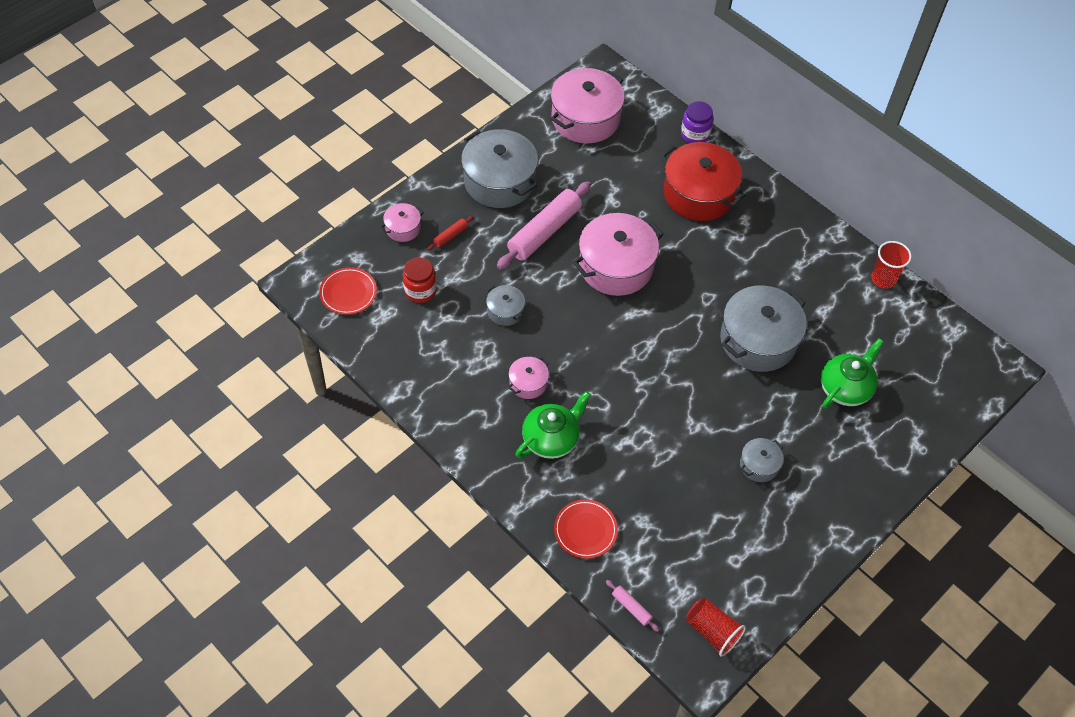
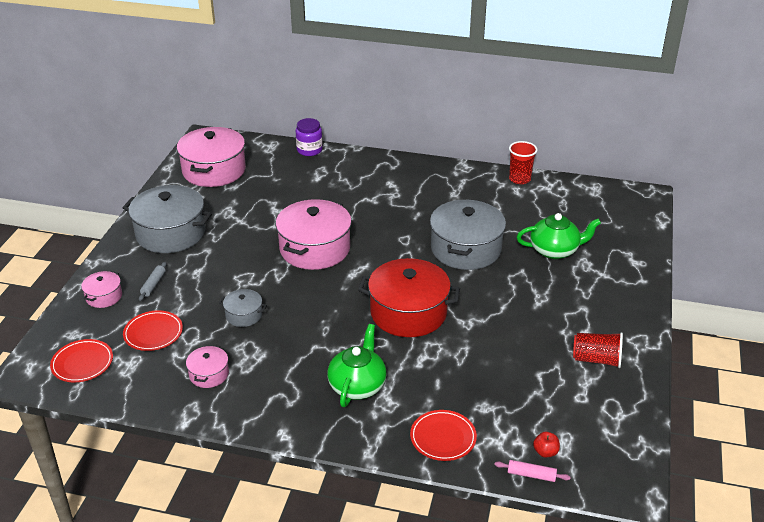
camera: 30 degrees left, 20 degrees down
(420, 290) = (153, 333): red jar -> red plate
(450, 236) = (153, 284): red rolling pin -> grey rolling pin
(528, 383) = (304, 356): pink pot -> pink pot (209, 374)
(544, 232) = (236, 250): pink rolling pin -> none
(660, 594) = (545, 452): none -> red apple
(698, 194) = (342, 182): red pot -> red pot (408, 312)
(712, 631) = (610, 457): red cup -> red cup (596, 359)
(759, 465) = (539, 325): grey pot -> none
(845, 388) = (555, 250): green teapot -> green teapot turned 75 degrees clockwise

